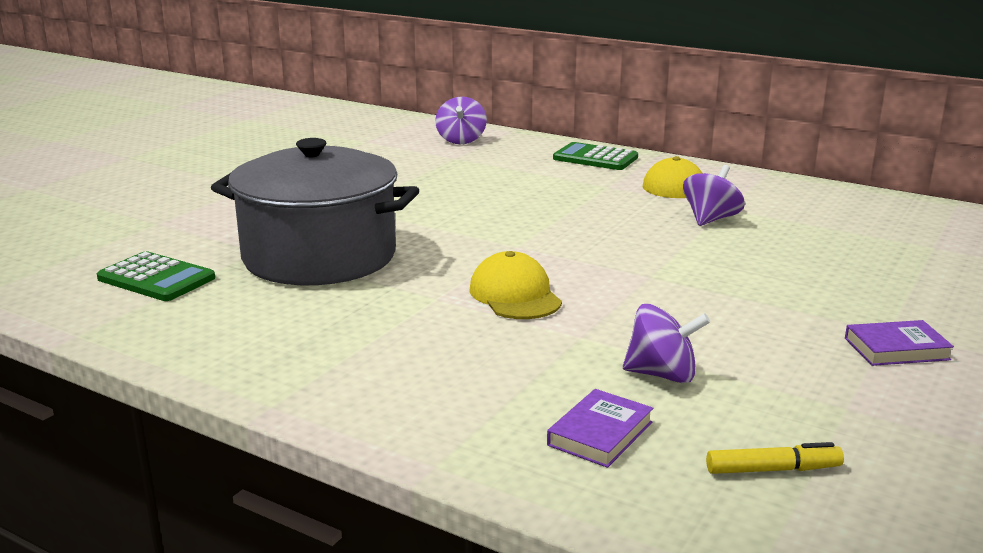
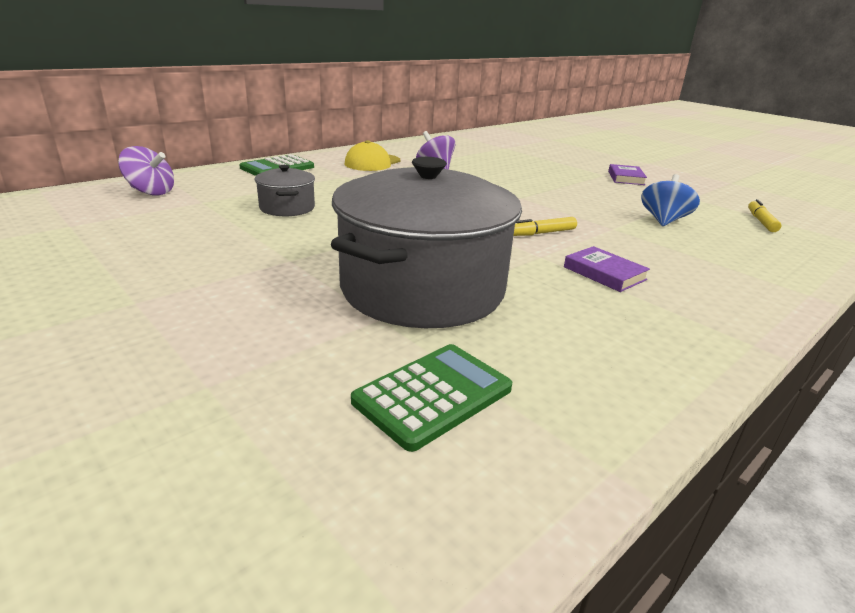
camera: 75 degrees left, 5 degrees up
(472, 184) = (287, 208): none -> grey pot
(515, 295) = (541, 233): yellow cap -> yellow marker
(600, 433) = (742, 246): purple book -> purple book (604, 273)
(662, 375) = (663, 221): purple spinning top -> blue spinning top

